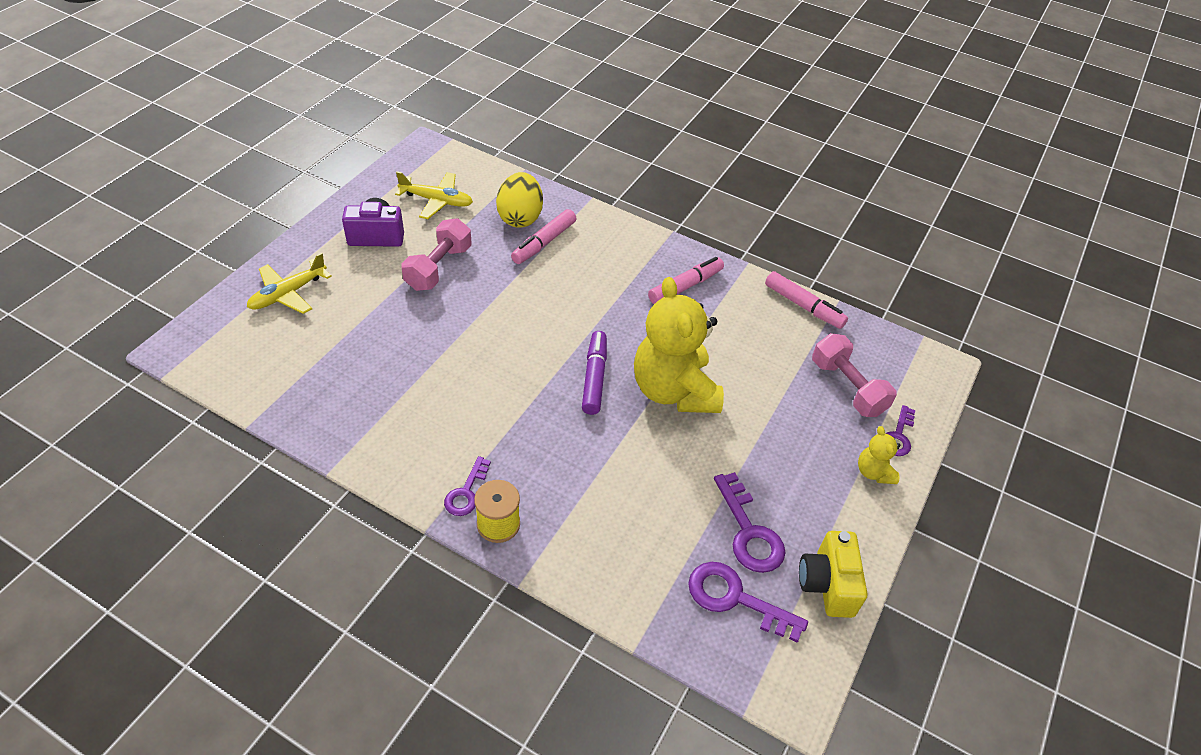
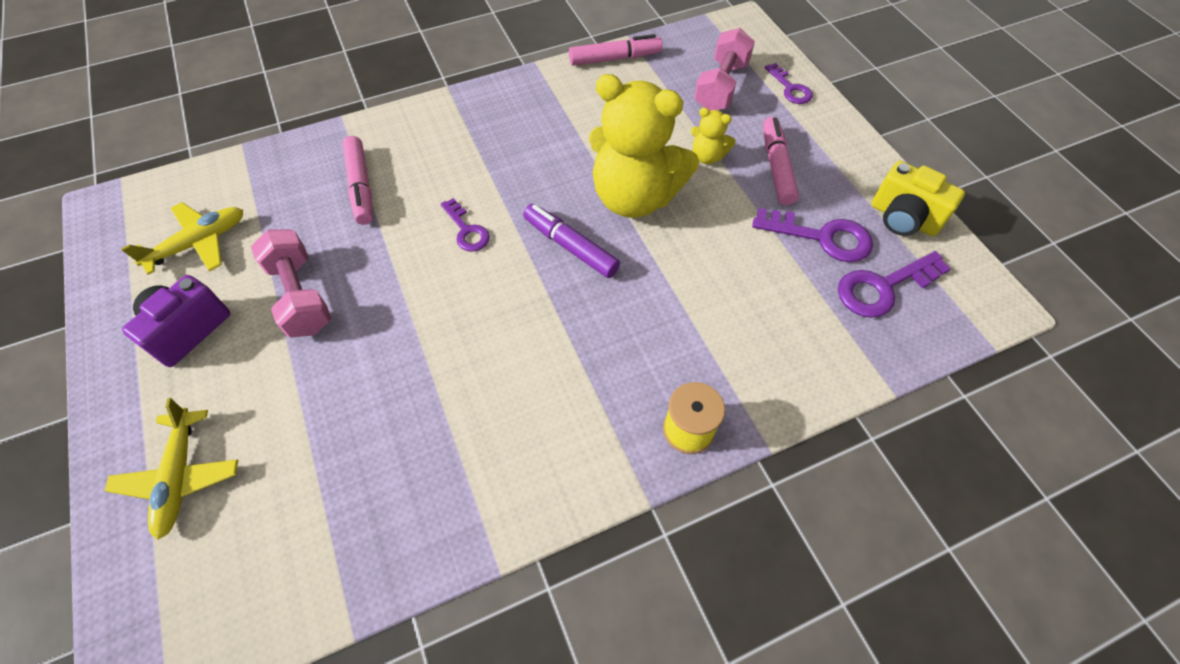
camera: 50 degrees left, 10 degrees up
(466, 492) = (629, 438): purple key -> purple key (467, 230)
(520, 217) = (305, 186): yellow egg -> none
(685, 286) = (521, 118): pink marker -> pink marker (776, 167)
(847, 387) = (721, 86): pink dumbbell -> pink dumbbell turned 75 degrees counterclockwise
(873, 472) = (814, 124): yellow teddy bear -> yellow teddy bear (707, 156)

